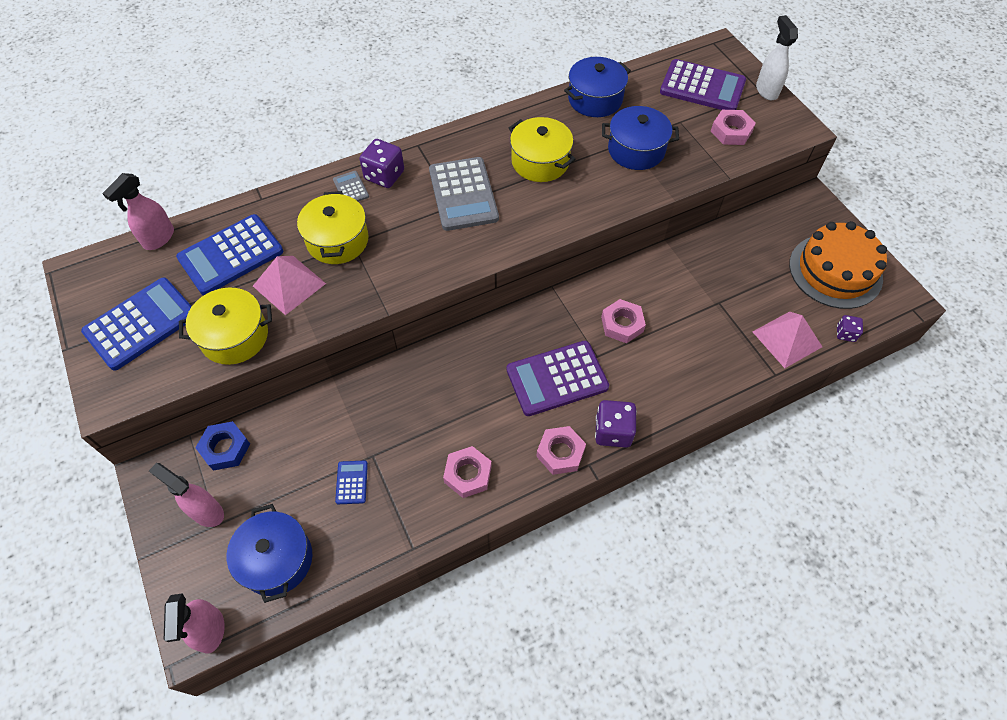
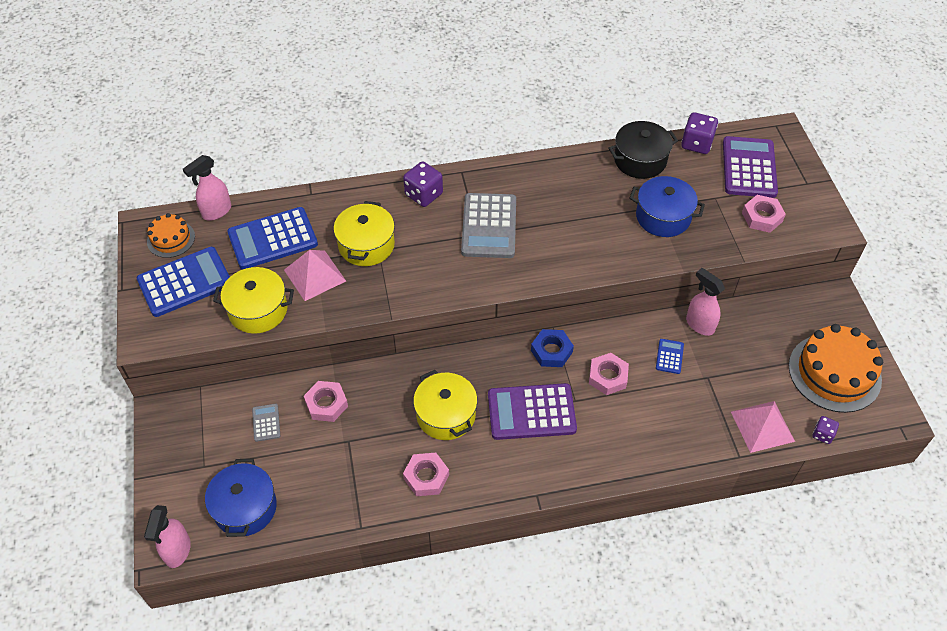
camera: 15 degrees right, 5 degrees down
(112, 279) = (171, 239): none -> orange cake
(206, 512) = (198, 454): pink spray bottle -> pink spray bottle (699, 324)
(225, 448) = (226, 404): blue nut -> blue nut (551, 351)
(351, 188) = (391, 200): grey calculator -> grey calculator (266, 423)
(352, 482) = (324, 459): blue calculator -> blue calculator (669, 356)
(540, 162) = (569, 210): yellow pot -> yellow pot (446, 415)
(560, 453) = (514, 478): pink nut -> pink nut (326, 404)
(595, 99) = (640, 160): blue pot -> black pot
(613, 431) = (567, 471): purple dice -> purple dice (696, 144)
(702, 87) = (749, 168): purple calculator -> purple calculator turned 120 degrees counterclockwise
(766, 90) = (812, 183): white spray bottle -> none

